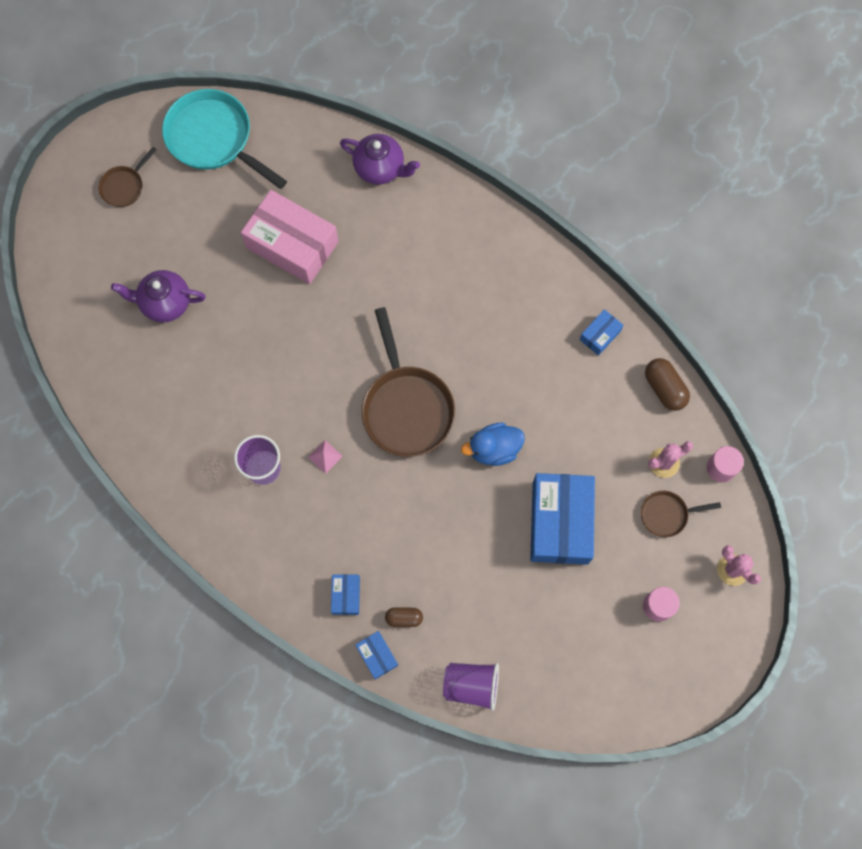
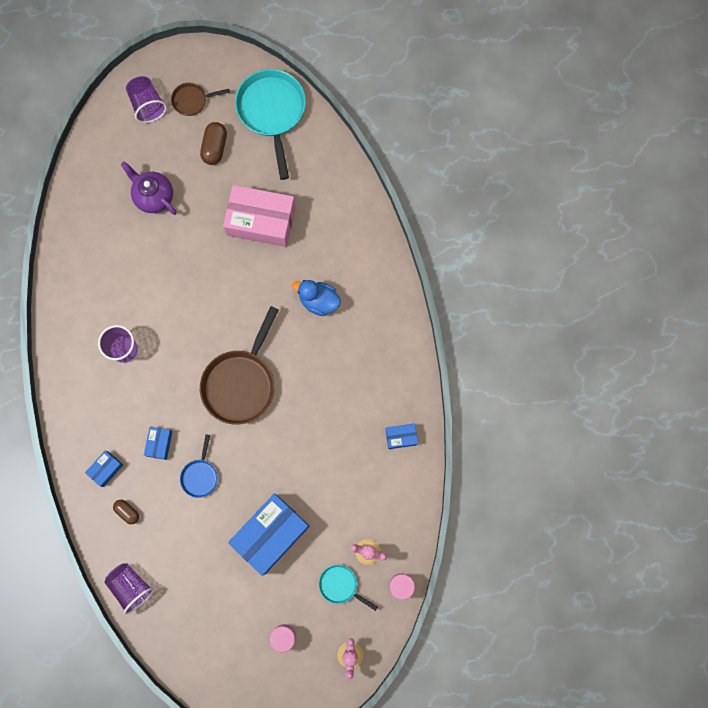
camera: 40 degrees right, 5 degrees up
(82, 223) = (147, 105): none -> purple cup
(292, 245) = (261, 221): pink box -> pink box turned 60 degrees counterclockwise
(325, 456) = (166, 373): pink pyramid -> none
(377, 656) = (93, 521): blue box -> blue box (159, 443)
(380, 168) = (358, 214): purple teapot -> none
(444, 525) = (200, 475): none -> blue pan
(494, 449) = (271, 454): blue duck -> blue duck (319, 301)
(664, 388) = (411, 505): brown capsule -> brown capsule (215, 147)
(667, 514) = (340, 585): brown pan -> turquoise pan

